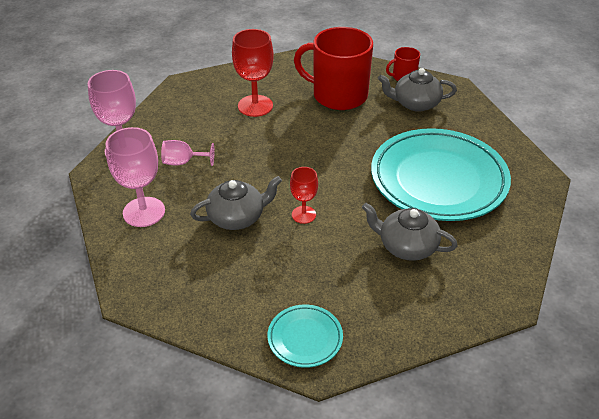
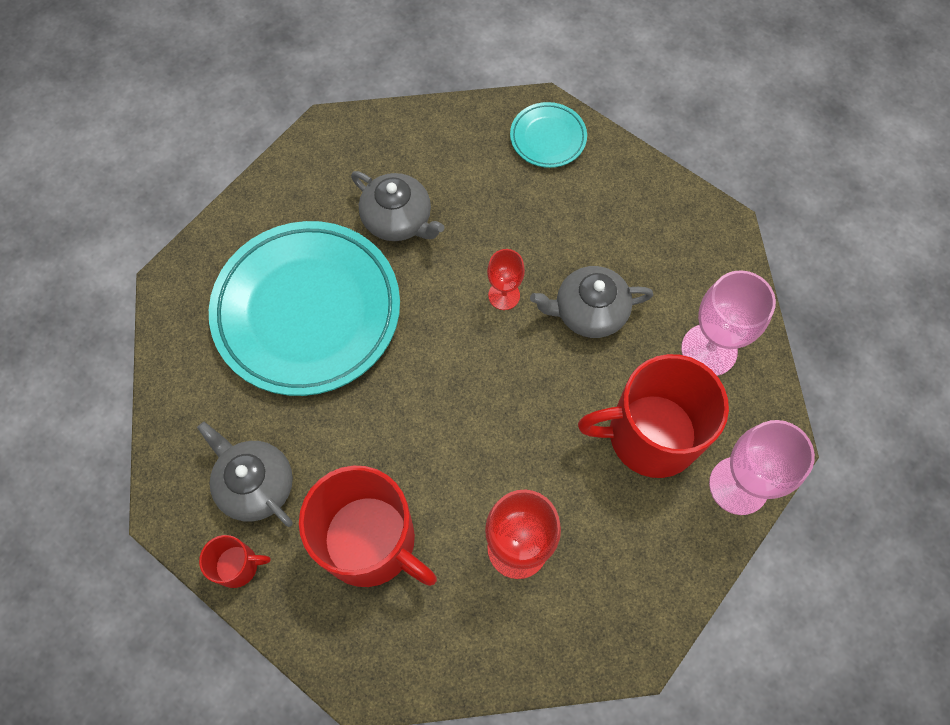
camera: 165 degrees left, 25 degrees up
(183, 162) = (650, 435): pink goblet -> red mug
(415, 103) = (255, 484): grey teapot -> grey teapot turned 150 degrees counterclockwise

